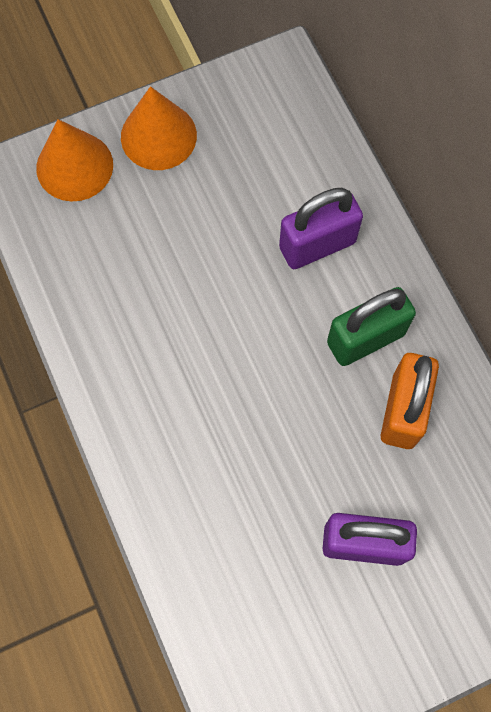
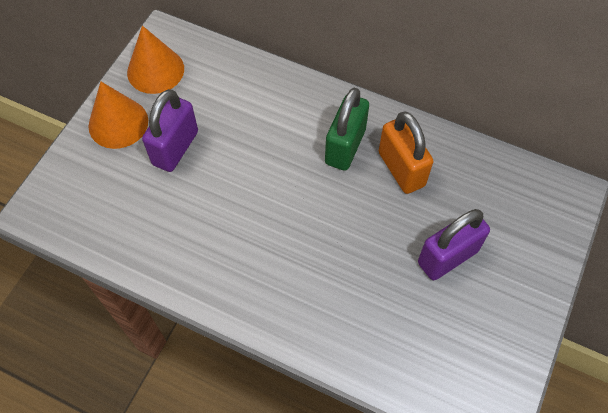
camera: 40 degrees left, 10 degrees down
(74, 166) = (77, 177): orange cone -> orange cone (155, 70)
(317, 245) = (271, 117): purple padlock -> purple padlock (175, 148)

